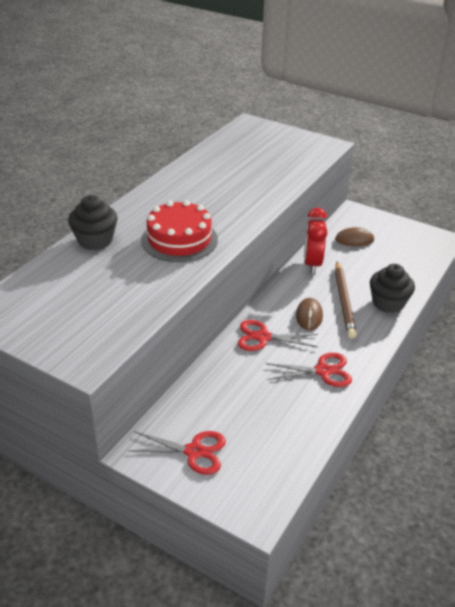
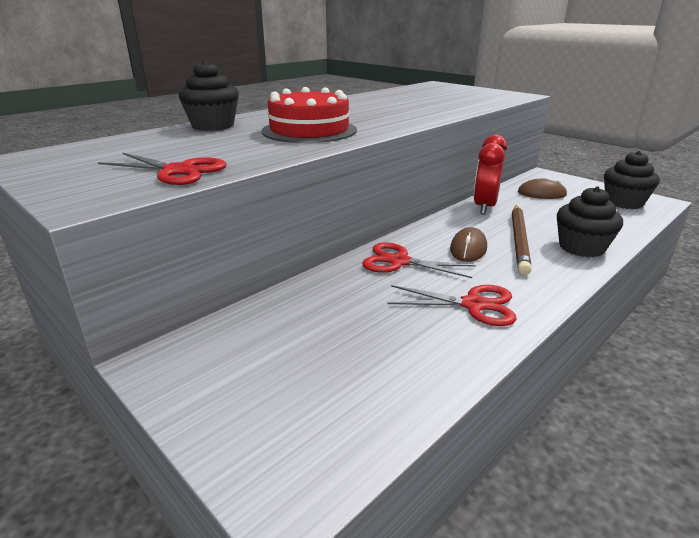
camera: 15 degrees right, 10 degrees down
(194, 451) = (235, 375): red scissors -> red scissors (178, 171)
(417, 244) = (623, 202): none -> black cupcake

